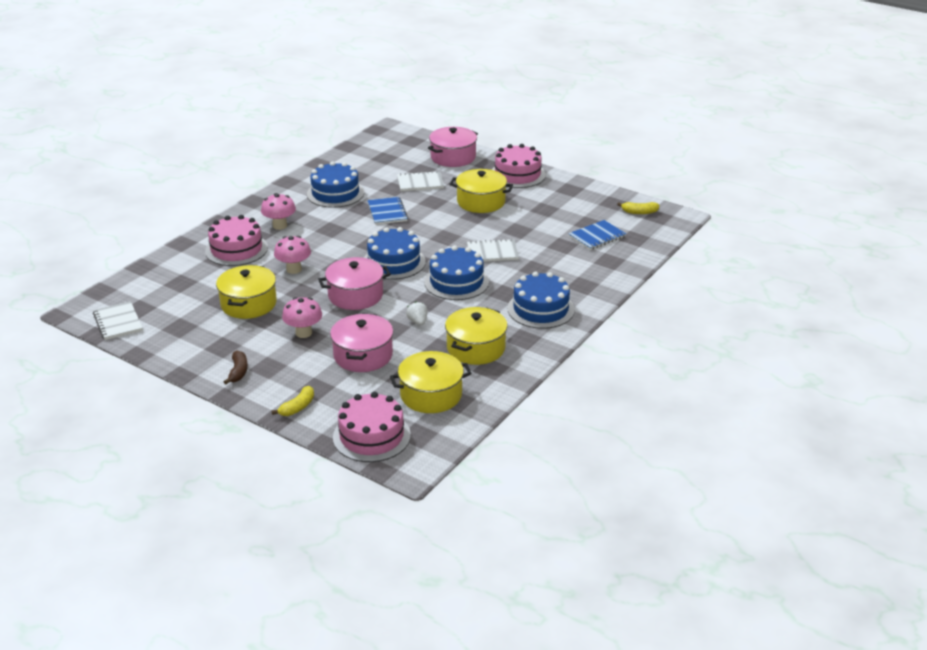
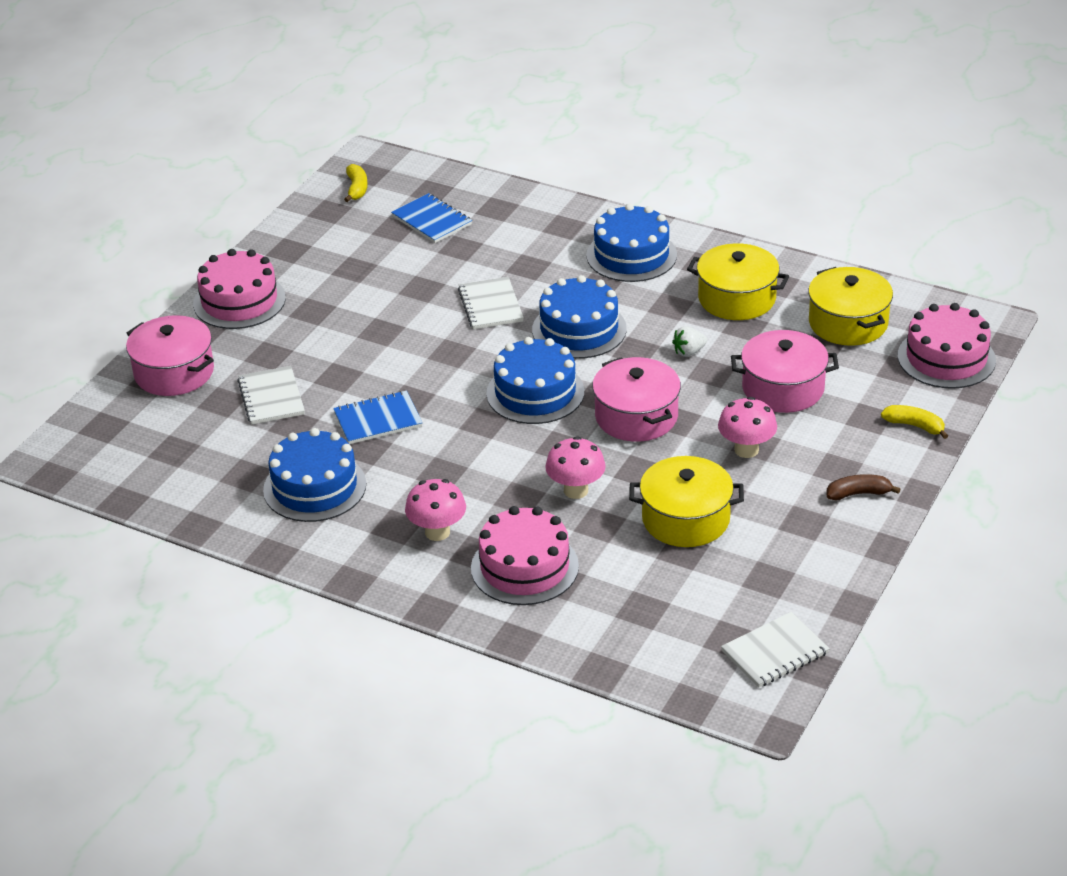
camera: 95 degrees left, 5 degrees up
(481, 202) = (335, 329): yellow pot -> none

